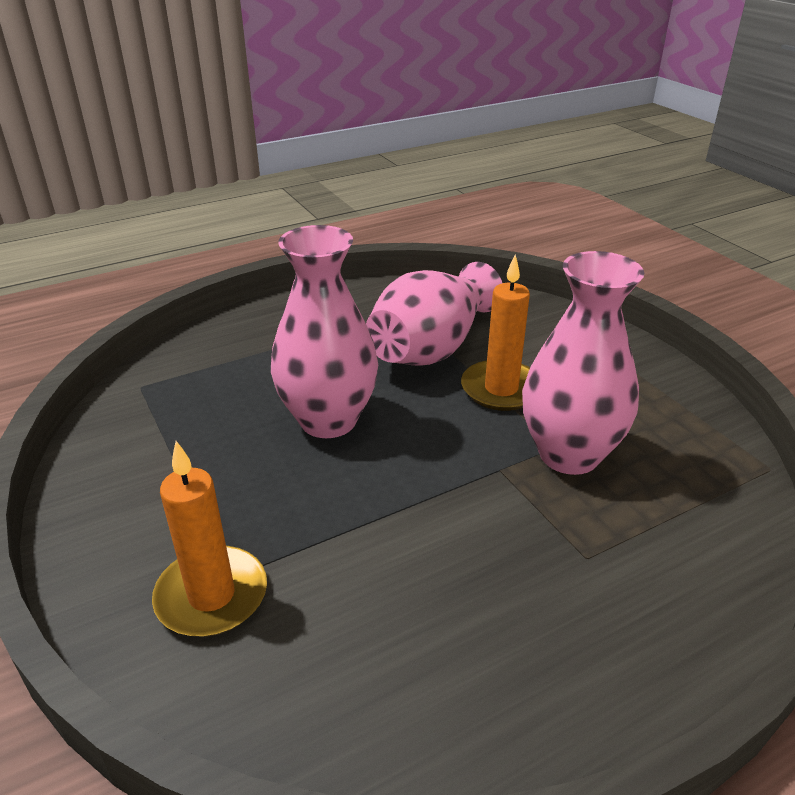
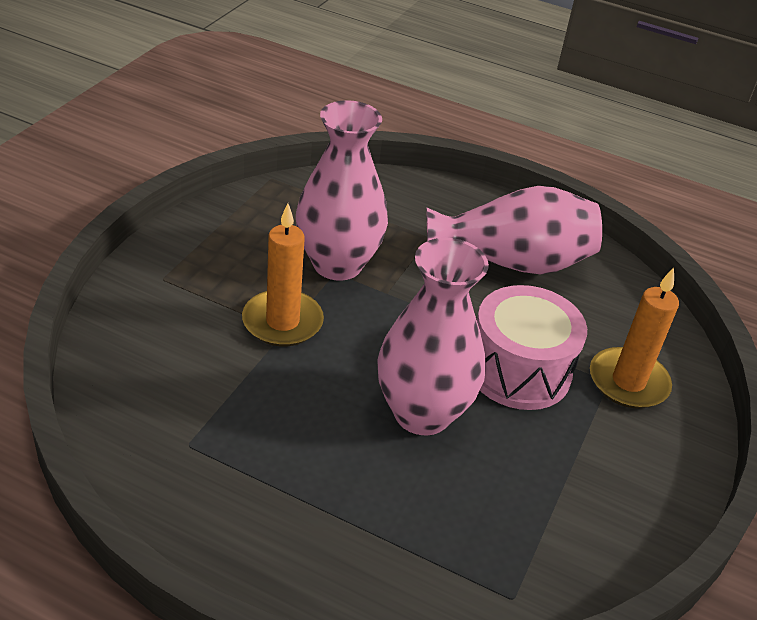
camera: 130 degrees left, 5 degrees up
(314, 510) = (518, 370): none -> pink drum
(432, 347) = (248, 392): pink vase -> pink vase (512, 262)

